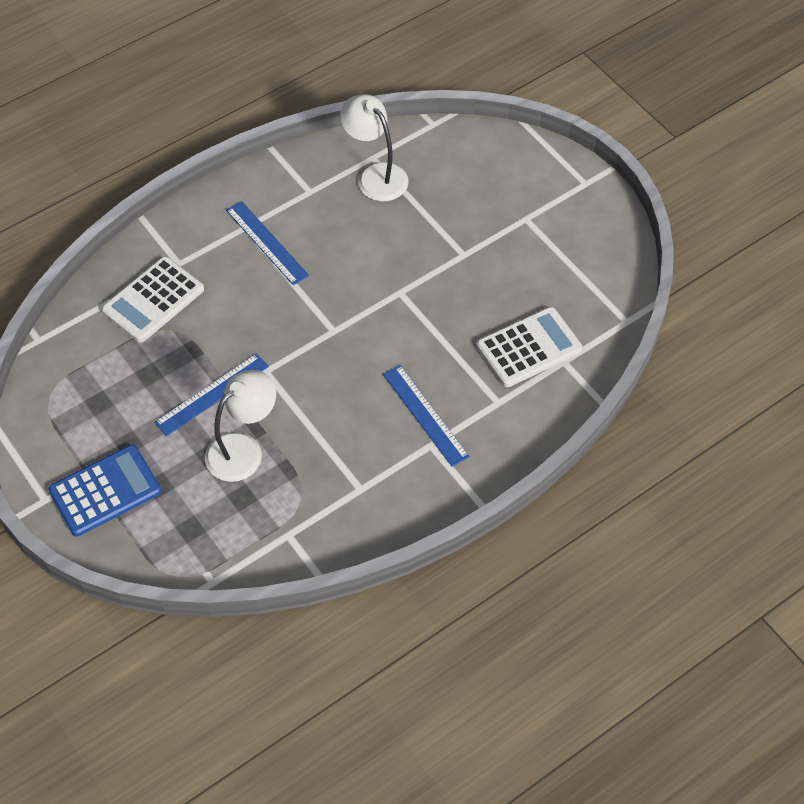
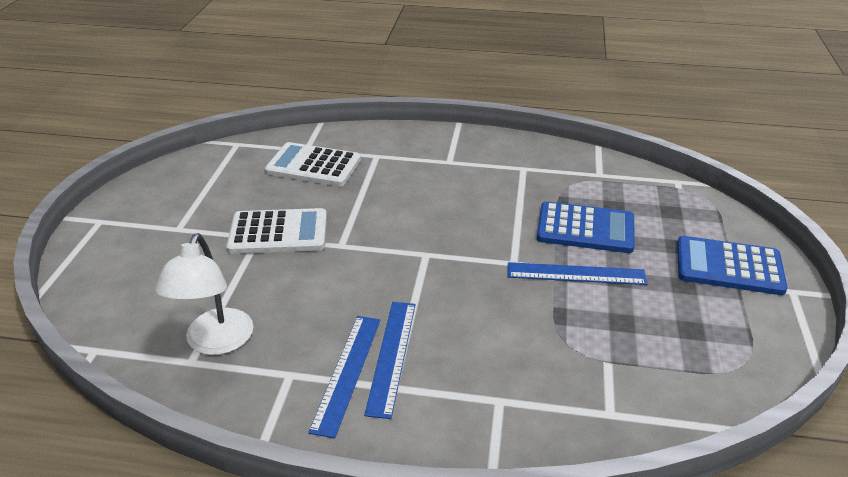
camera: 135 degrees left, 20 degrees down
(153, 300) = (560, 381): white calculator -> white calculator (278, 232)
(243, 449) = (585, 228): white lamp -> blue calculator
(425, 415) = (431, 175): blue ruler -> blue ruler (347, 372)

